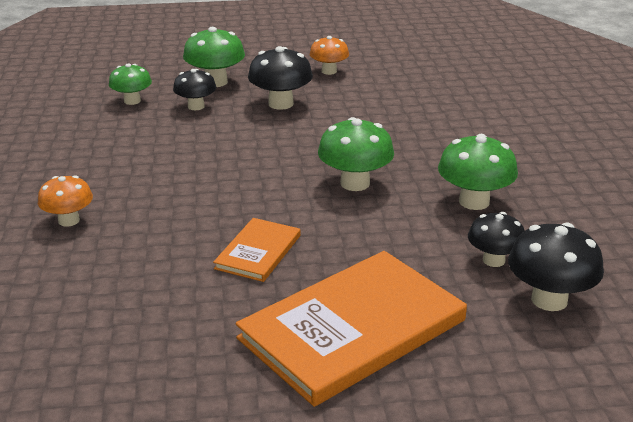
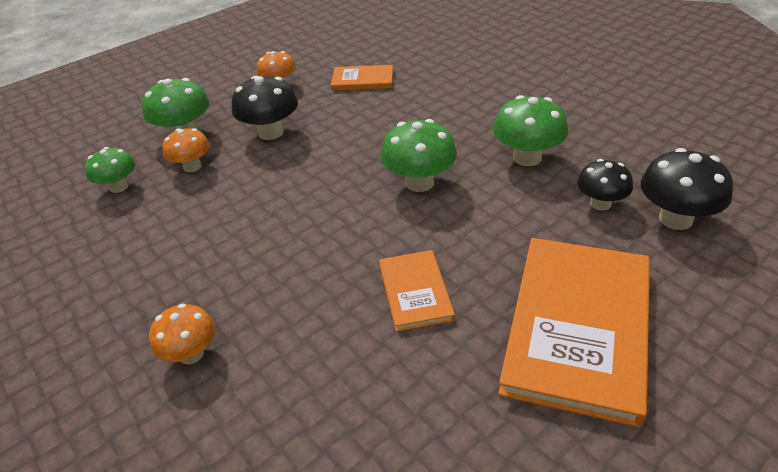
camera: 30 degrees left, 10 degrees up
(196, 106) = (192, 167): black mushroom -> orange mushroom
(405, 90) = (362, 80): none -> orange book

